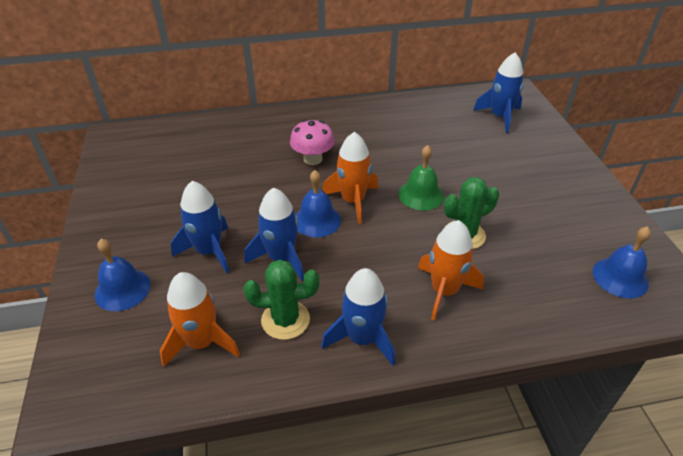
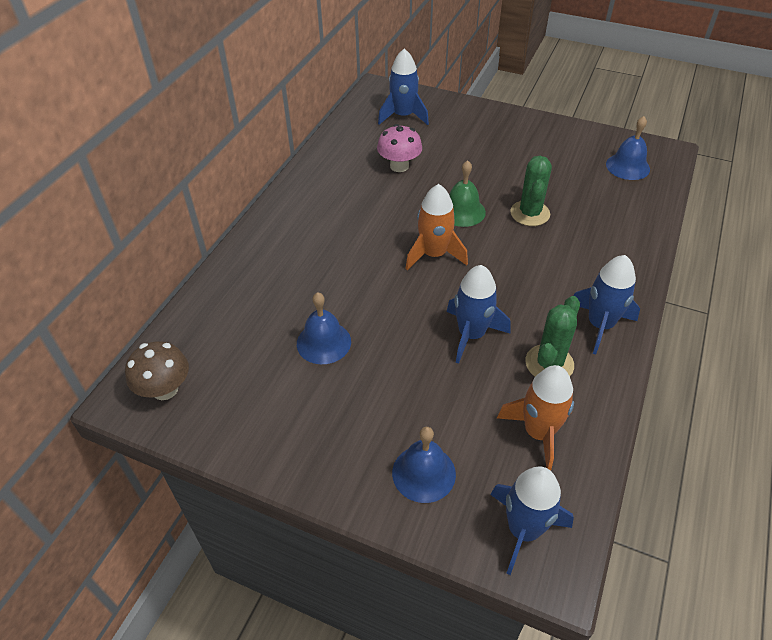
camera: 55 degrees left, 5 degrees up
(128, 144) = (165, 389): none -> brown mushroom
(209, 251) = (420, 383): blue rocket -> blue rocket (523, 530)
(313, 159) = (348, 252): pink mushroom -> pink mushroom (399, 166)
(317, 220) = (440, 289): blue bell -> blue bell (323, 342)
(444, 291) = (581, 255): orange rocket -> none

